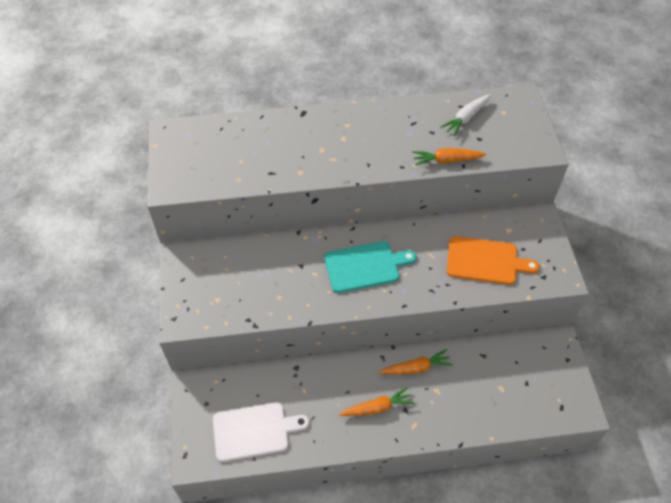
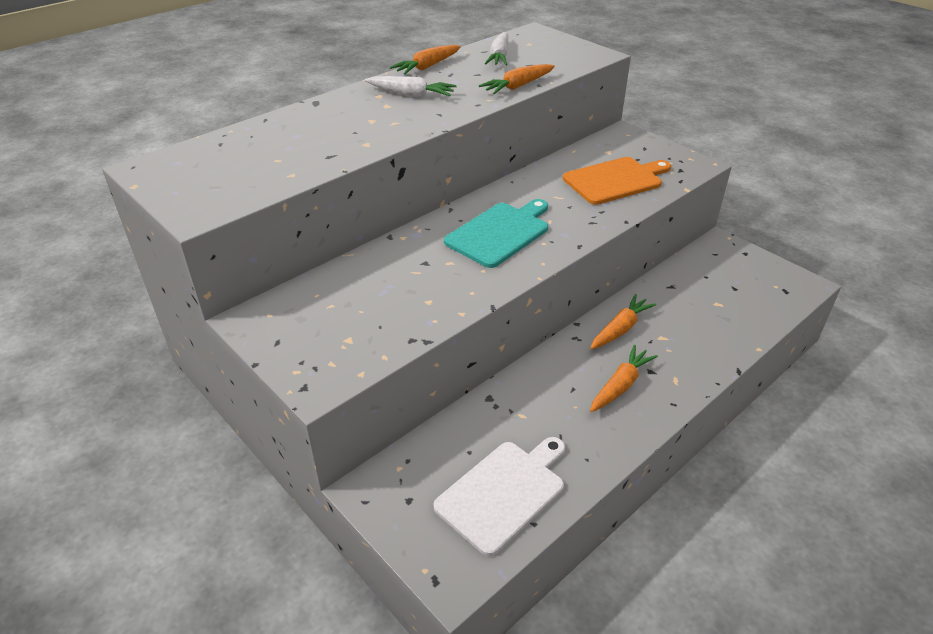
camera: 35 degrees left, 15 degrees down
(368, 134) = (411, 94): none -> white carrot
(405, 107) = (427, 67): none -> orange carrot

